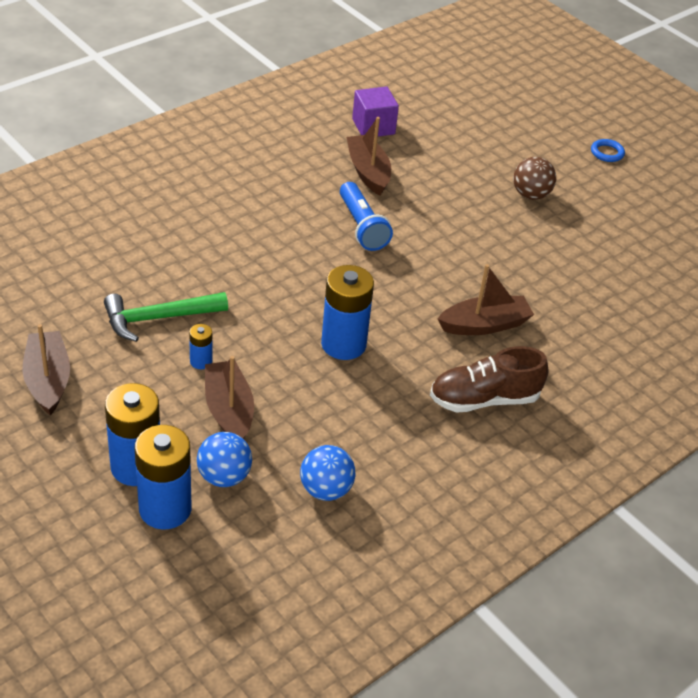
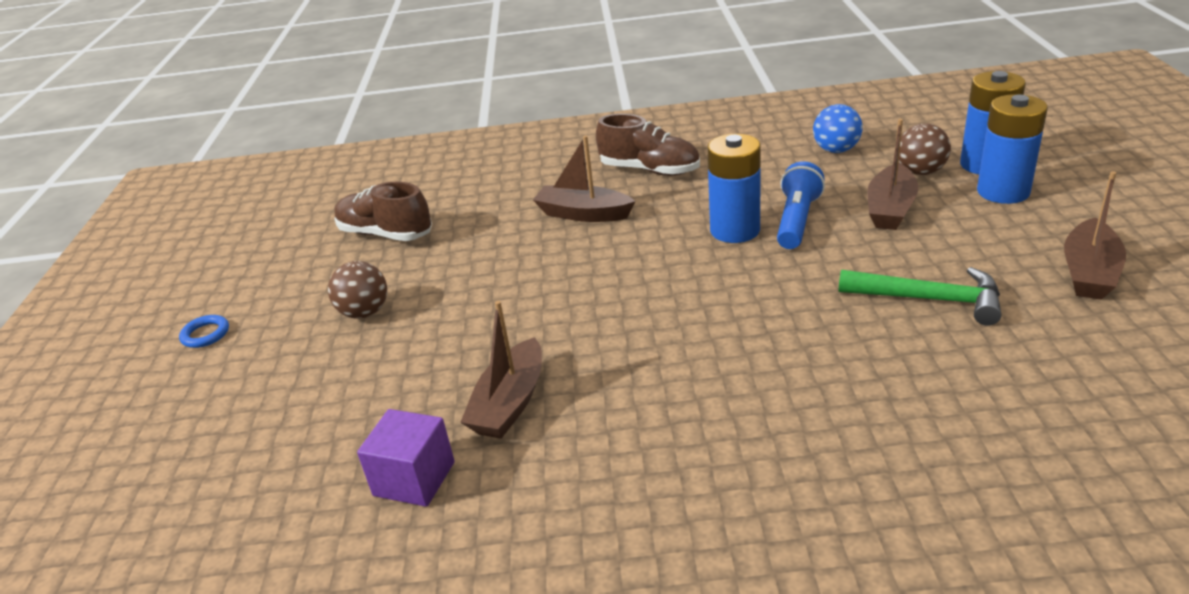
camera: 135 degrees left, 10 degrees down
(201, 361) = (898, 250): blue battery -> none
(224, 476) = (920, 172): blue ball -> brown ball
(362, 227) = (599, 333): blue flashlight -> blue flashlight (797, 220)
(615, 257) = (386, 234): none -> brown shoe

